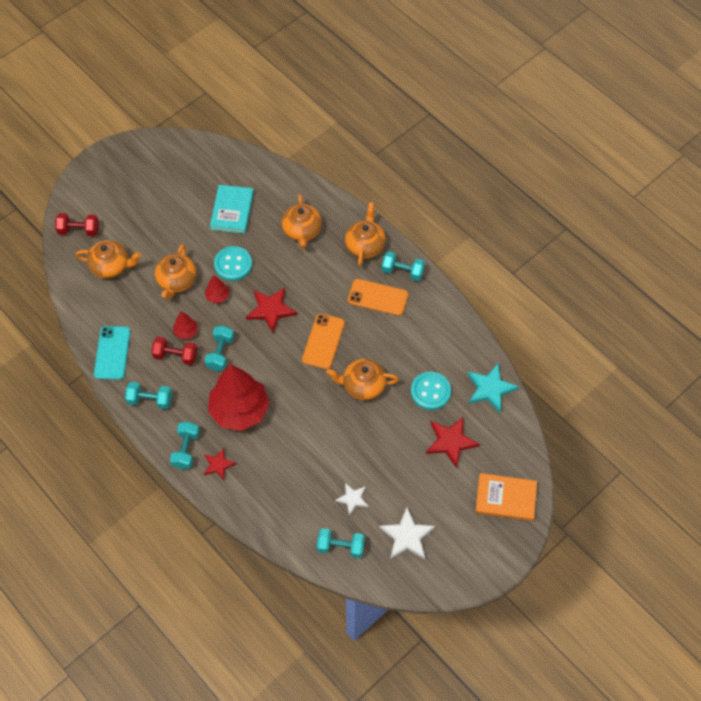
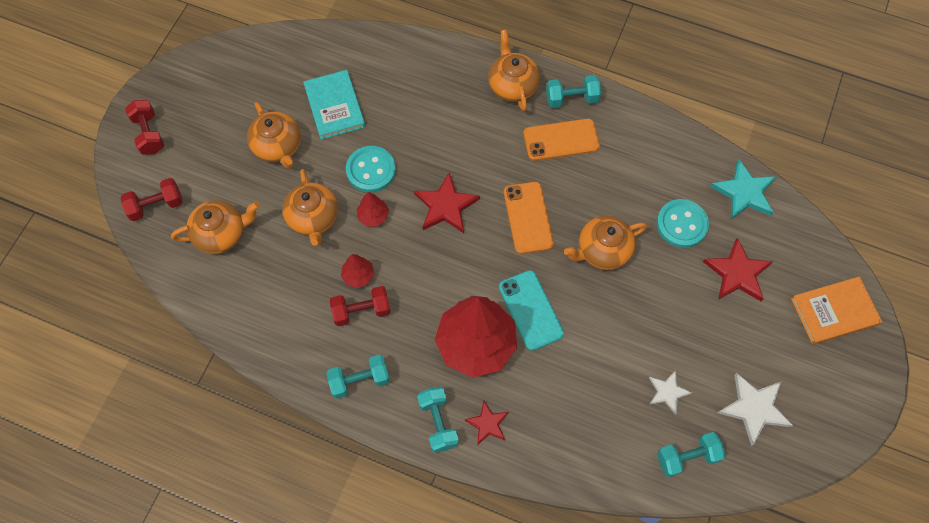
camera: 25 degrees left, 5 degrees up
(99, 180) = (149, 134): none -> red dumbbell
(112, 353) = (280, 341): turquoise phone -> turquoise phone (530, 310)
(220, 353) = (414, 284): turquoise dumbbell -> none
(302, 231) = (430, 98): orange teapot -> orange teapot (278, 147)

